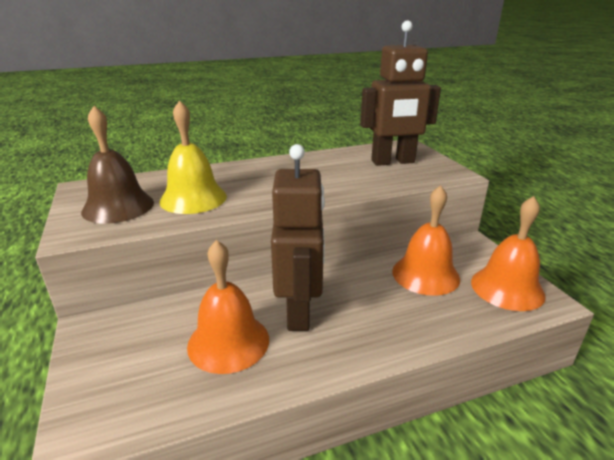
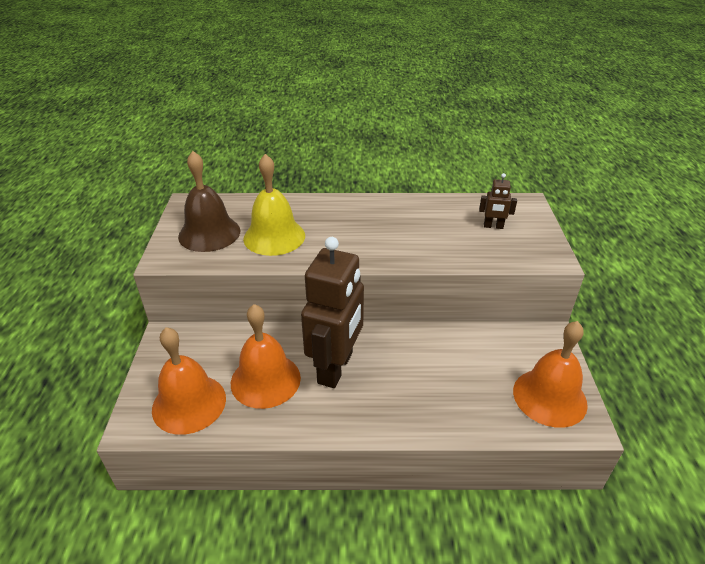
camera: 20 degrees right, 10 degrees up
(393, 162) = (493, 226): brown robot -> brown robot, size x0.42
(425, 274) = (475, 360): orange bell -> orange bell (189, 403)

